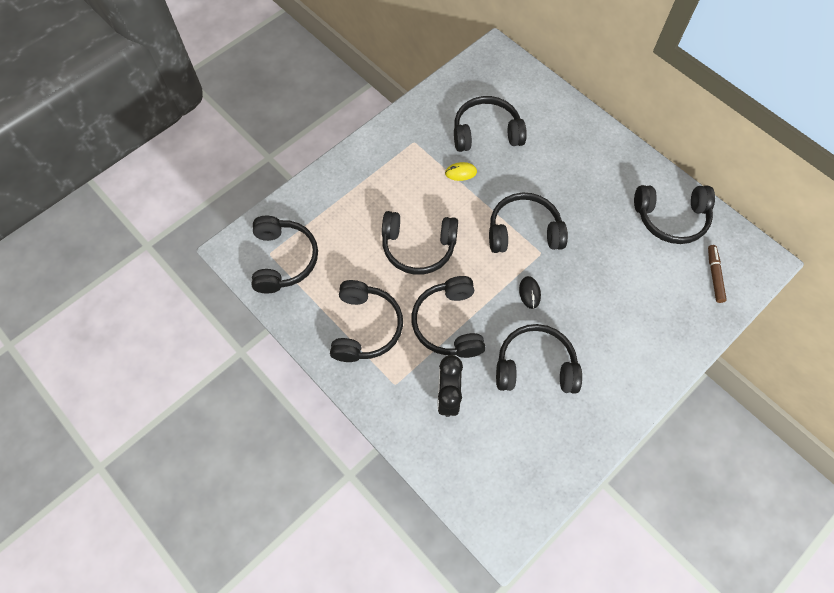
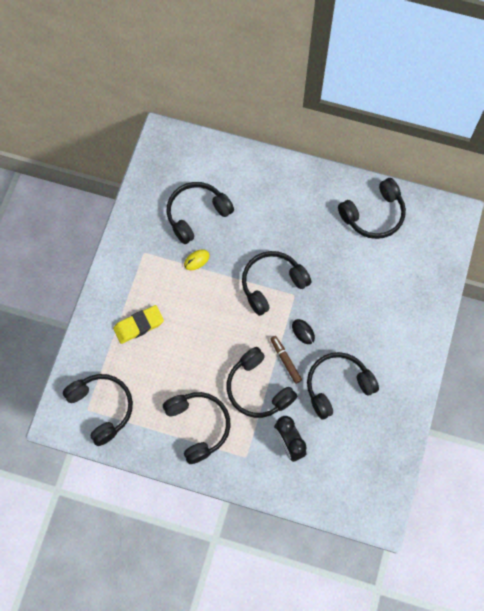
camera: 30 degrees left, 5 degrees up
(367, 203) = (138, 325): none -> yellow eraser
(418, 247) = (200, 340): black headphones -> none
(714, 275) = (426, 245): brown marker -> brown marker (285, 360)

